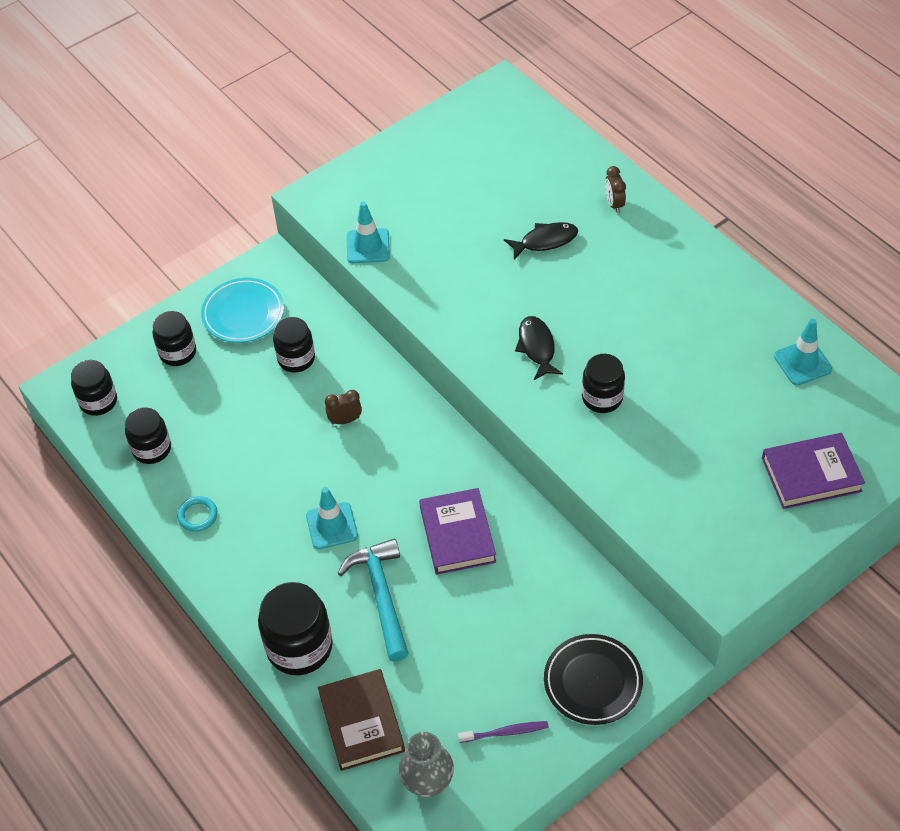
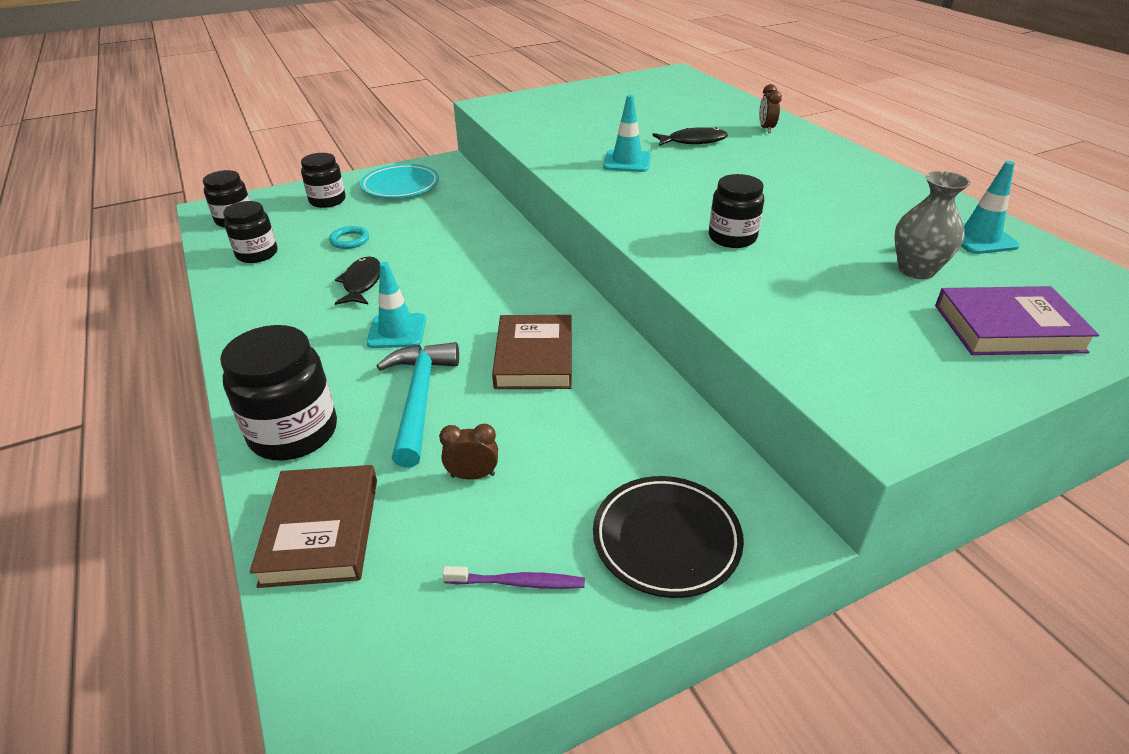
camera: 10 degrees right, 15 degrees down
(197, 515) = (264, 304): turquoise ring -> turquoise ring (350, 240)
(296, 358) = (431, 215): black jar -> none
(345, 420) = (455, 258): brown clock -> brown clock (473, 475)
(368, 246) = (522, 130): turquoise traffic cone -> turquoise traffic cone (627, 162)
(428, 782) = (373, 631): grey vase -> grey vase (916, 270)
(457, 534) = (534, 358): purple book -> brown book
(537, 347) = (666, 198): black fish -> black fish (362, 283)

